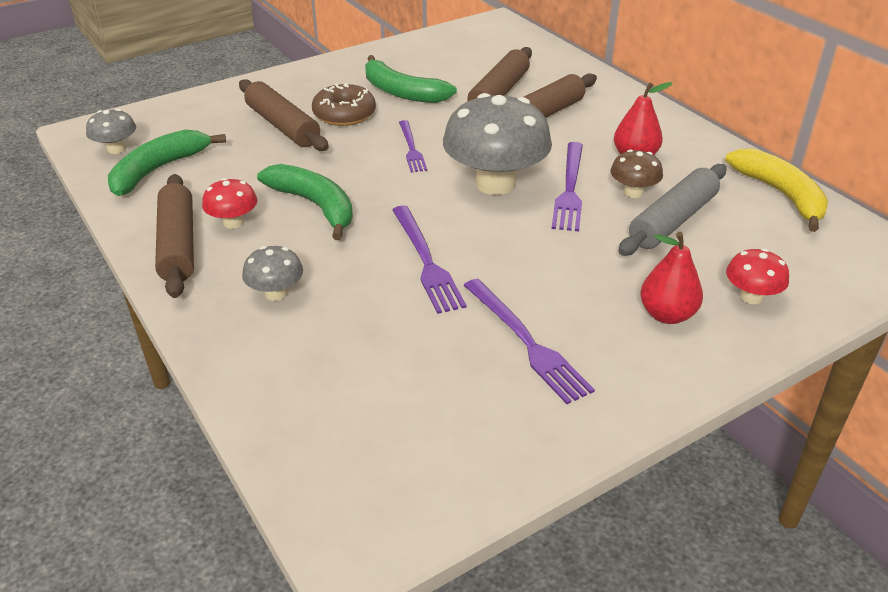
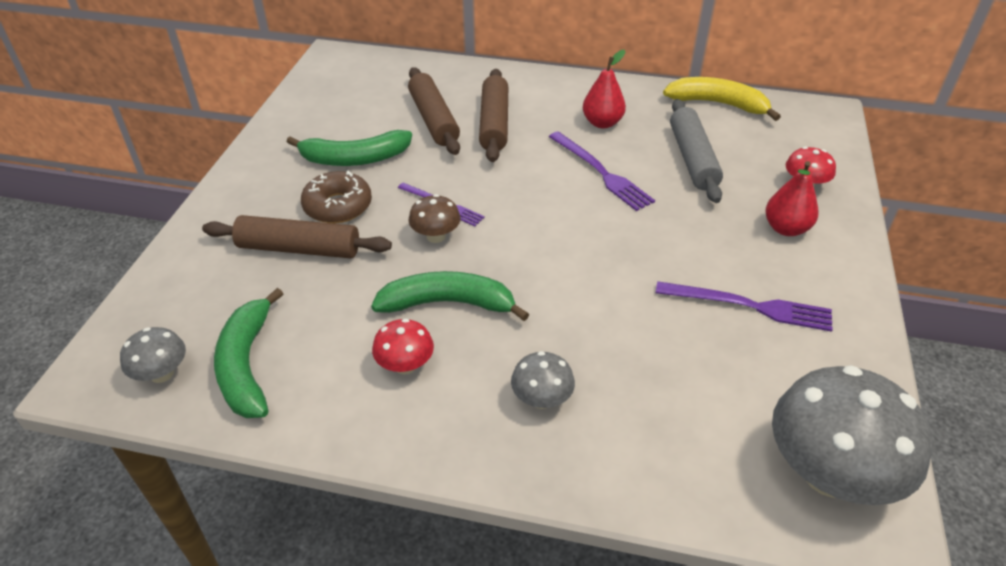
camera: 45 degrees left, 5 degrees up
(178, 244) = (390, 420): brown rolling pin -> none
(426, 262) = (601, 292): purple fork -> none
(495, 184) = (548, 198): grey mushroom -> grey mushroom (829, 474)
(633, 192) = (641, 151): brown mushroom -> brown mushroom (436, 236)

